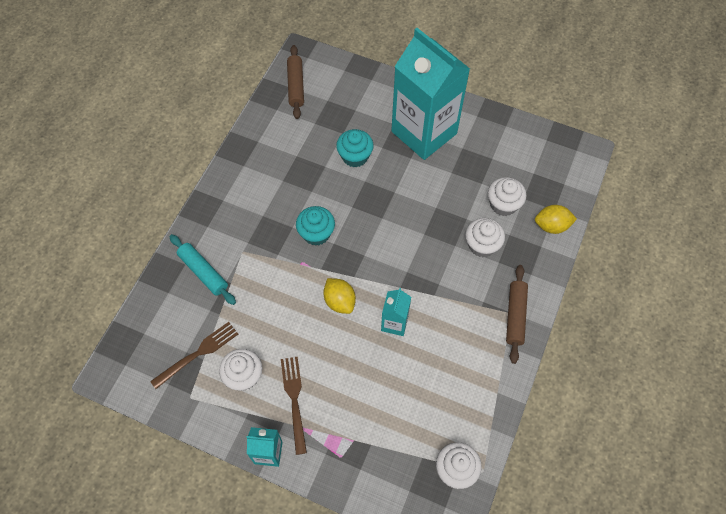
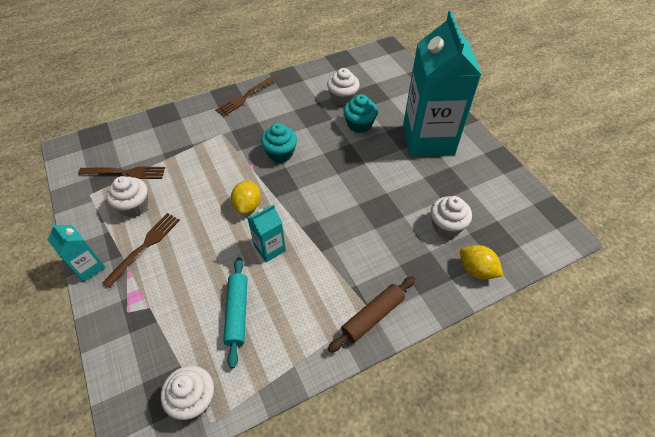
camera: 40 degrees right, 10 degrees down
(203, 272) = (185, 130): turquoise rolling pin -> turquoise rolling pin (237, 313)
(222, 198) = (245, 97): none -> brown fork
(296, 86) = (363, 64): brown rolling pin -> none
(482, 245) = (397, 243): white cupcake -> white cupcake (342, 98)

